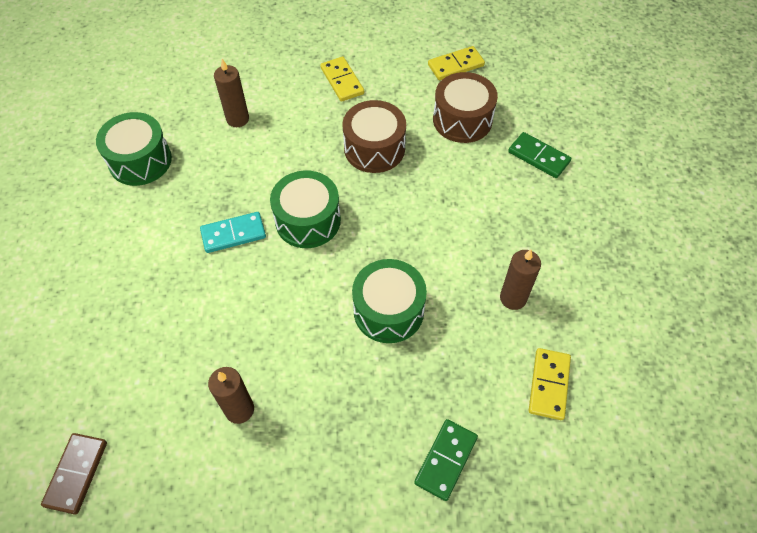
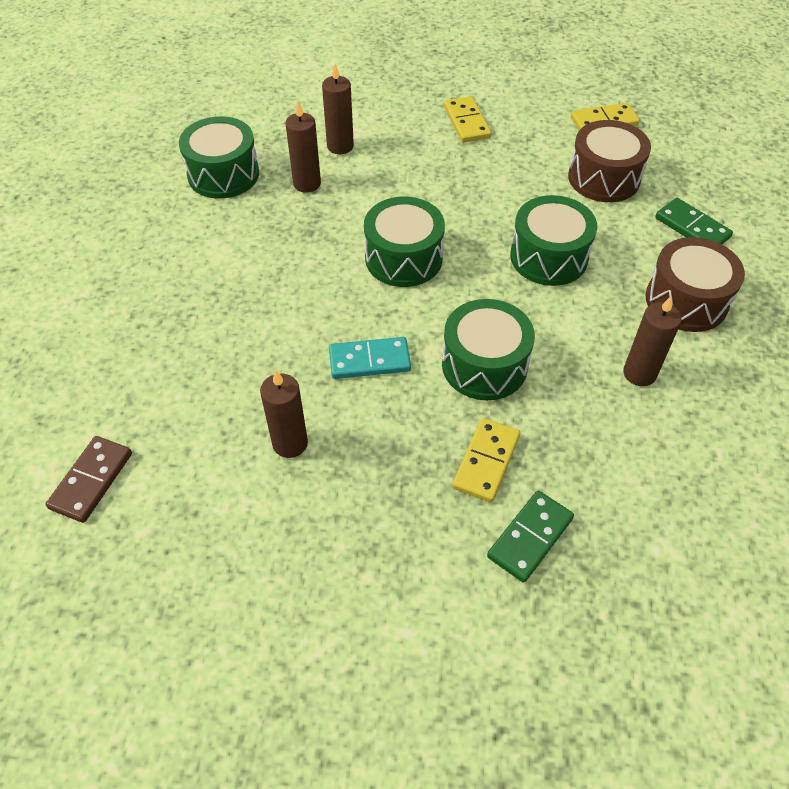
camera: 10 degrees right, 5 degrees down
(214, 160) = (307, 184): none -> brown candle
(233, 234) = (315, 260): turquoise domino -> turquoise domino (369, 360)
(374, 148) = (494, 195): brown drum -> brown drum (686, 301)
(427, 201) = (549, 257): none -> green drum
(549, 385) = (672, 475): yellow domino -> yellow domino (486, 462)

